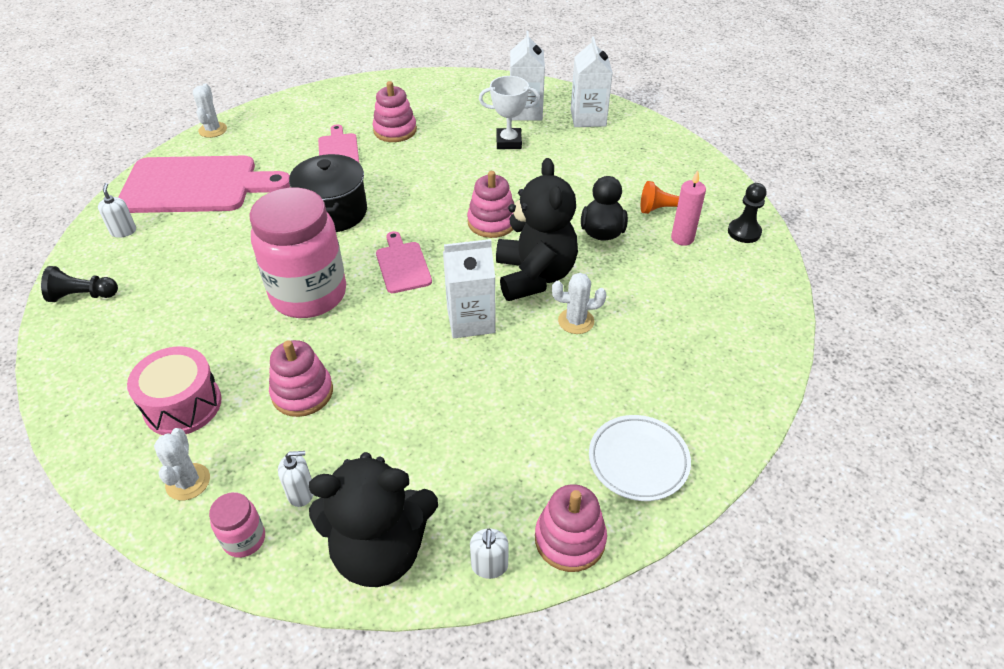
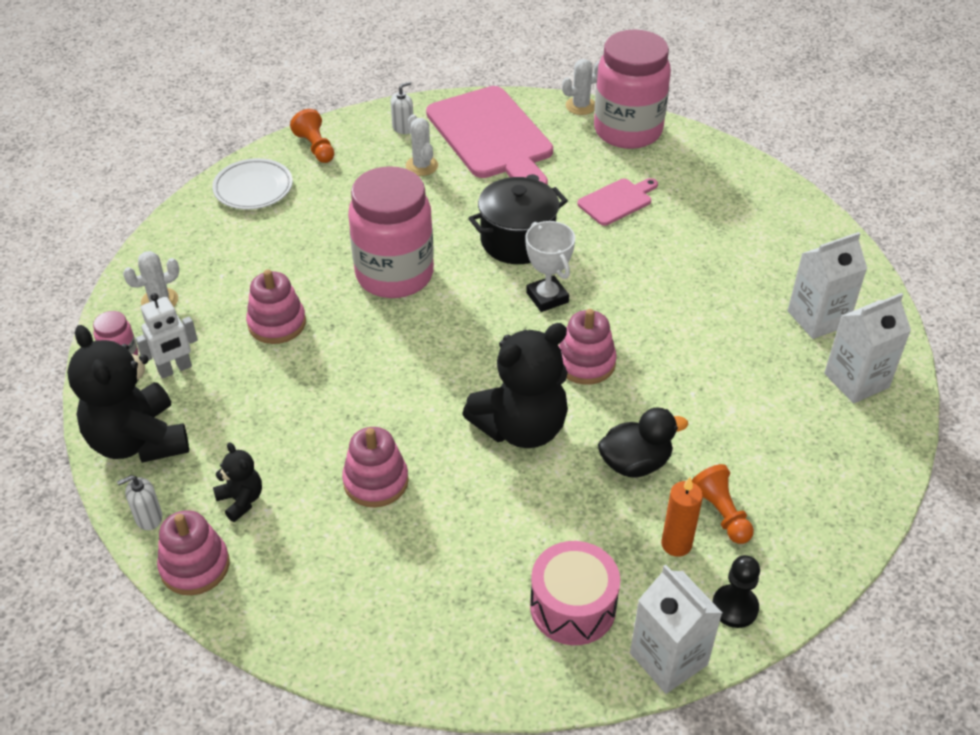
camera: 65 degrees right, 0 degrees up
(83, 296) = (315, 147): black pawn -> orange pawn
(183, 405) = (231, 261): pink drum -> pink drum (573, 607)
(267, 119) = (628, 131): none -> pink jar
(301, 492) = (175, 369): white soap dispenser -> white robot
(395, 130) = (686, 227): pink stacking toy -> pink stacking toy (376, 481)
(402, 265) = (473, 321): pink cutting board -> none
(471, 320) = (426, 401): white carton -> white carton (668, 659)
(508, 142) = (742, 325): white trophy -> white trophy (547, 297)
(509, 481) = (241, 500): none -> black teddy bear
(576, 321) = (472, 485): white cactus -> white cactus (422, 166)
(638, 460) = (306, 594): white plate -> white plate (253, 188)
(682, 238) = (676, 544): pink candle -> orange candle

